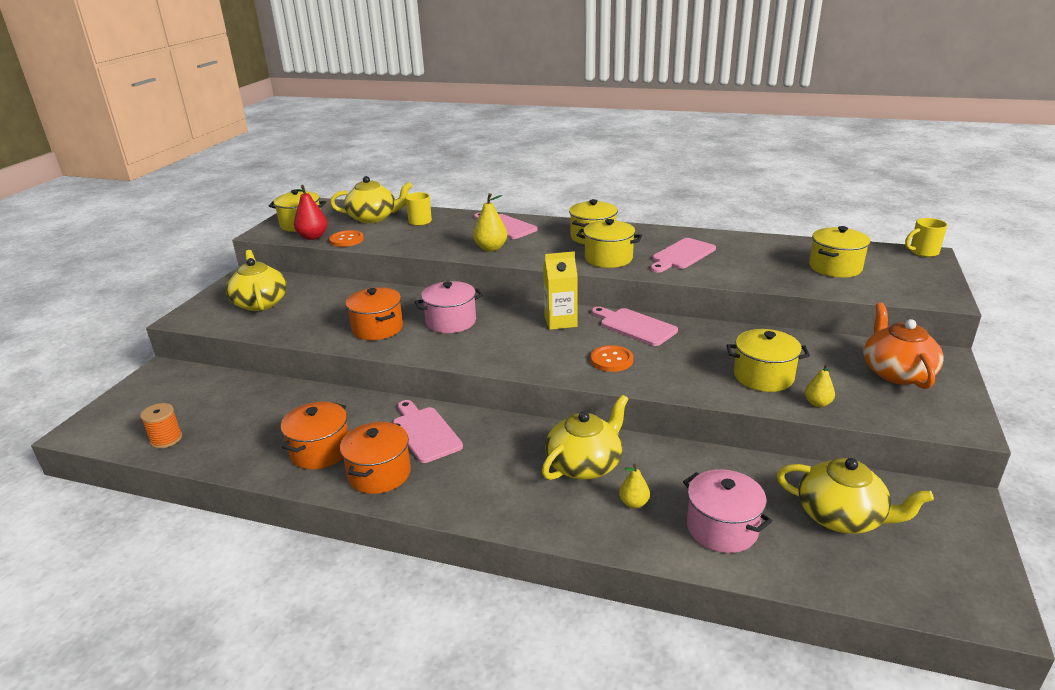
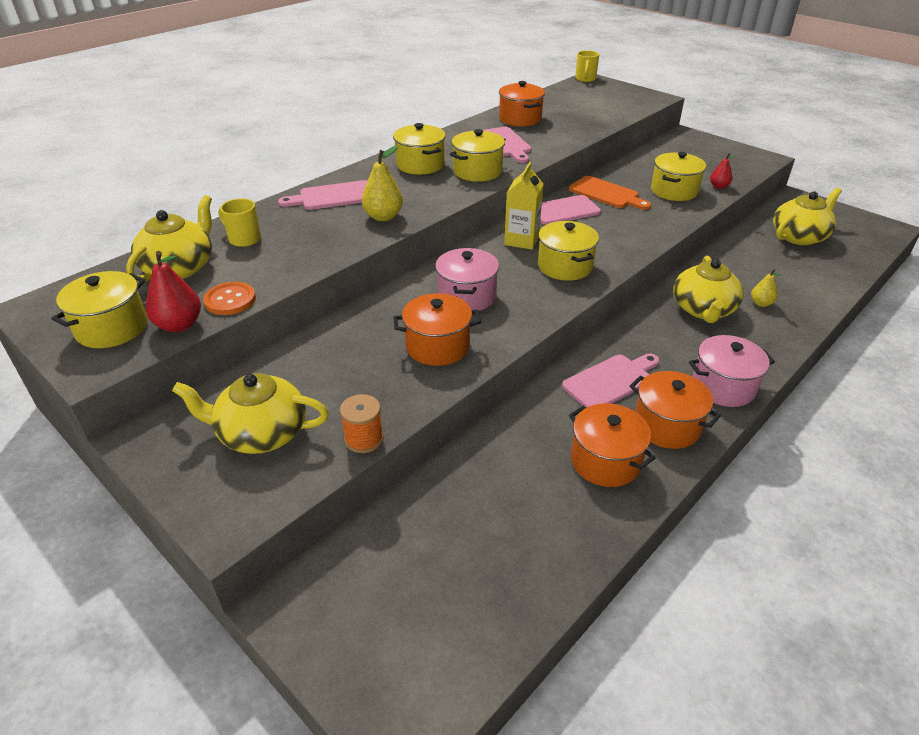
camera: 65 degrees left, 10 degrees up
(166, 439) = (498, 609): orange spool -> orange spool (364, 439)
(425, 432) = (610, 381): pink cutting board -> pink cutting board turned 150 degrees clockwise
(585, 464) = (703, 309): yellow teapot -> yellow teapot turned 150 degrees counterclockwise
(611, 360) = (609, 237): orange button -> none
(703, 340) = (606, 193): none -> orange cutting board
(722, 528) = (799, 279): pink pot -> pink pot (723, 386)
(750, 248) = (520, 119): none -> orange pot
(817, 403) = (719, 186): yellow pear -> red pear
(835, 267) = (583, 107): yellow pot -> yellow pot (565, 266)
(896, 372) = (695, 152): orange teapot -> none

